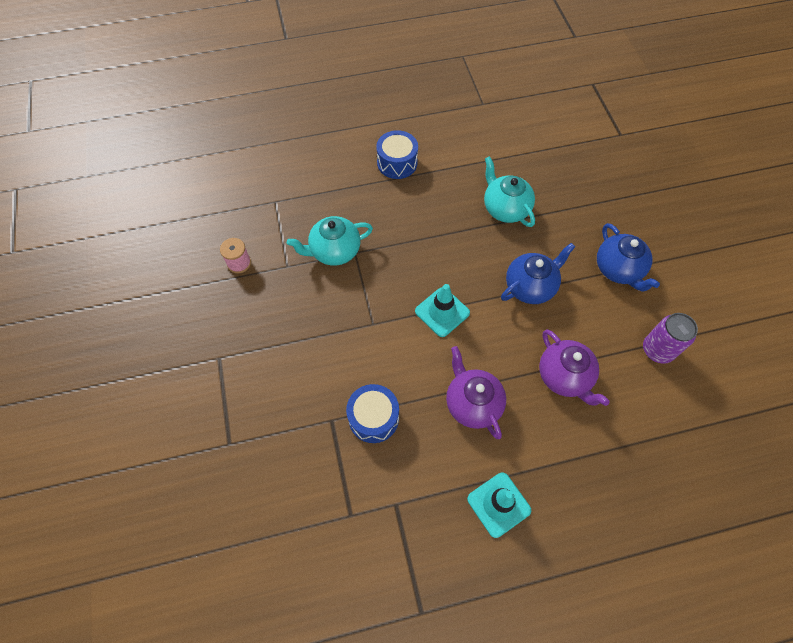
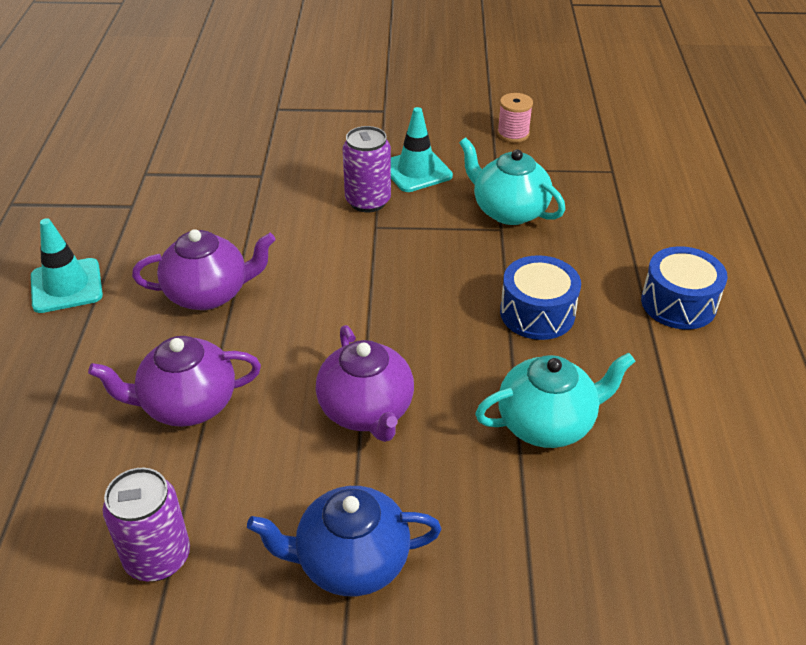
camera: 105 degrees right, 20 degrees down
(334, 251) = (508, 211): turquoise teapot -> turquoise teapot turned 45 degrees counterclockwise
(345, 336) = (368, 201): none -> purple can
(373, 418) = (243, 206): blue drum -> blue drum (537, 313)
(442, 312) = (364, 295): turquoise traffic cone -> turquoise traffic cone (416, 171)
(530, 286) = (366, 410): blue teapot -> purple teapot

